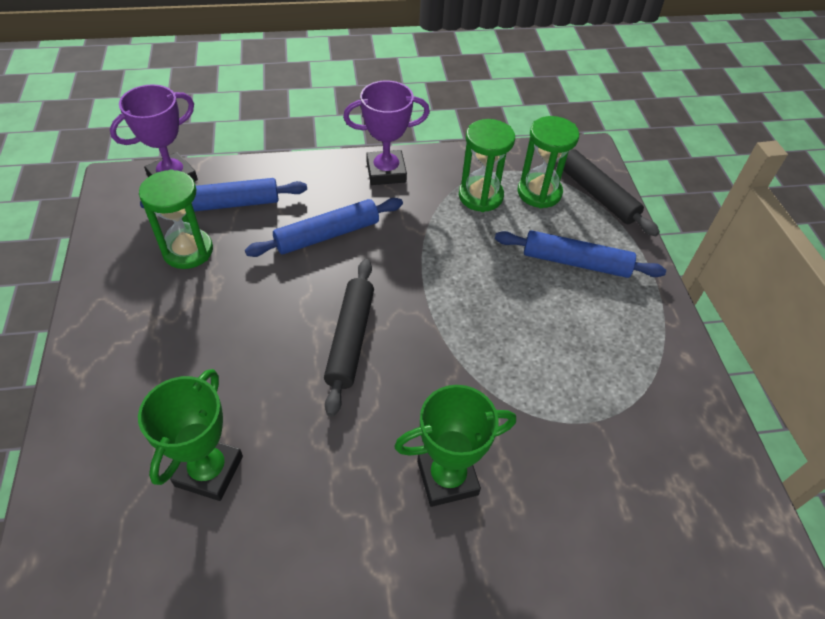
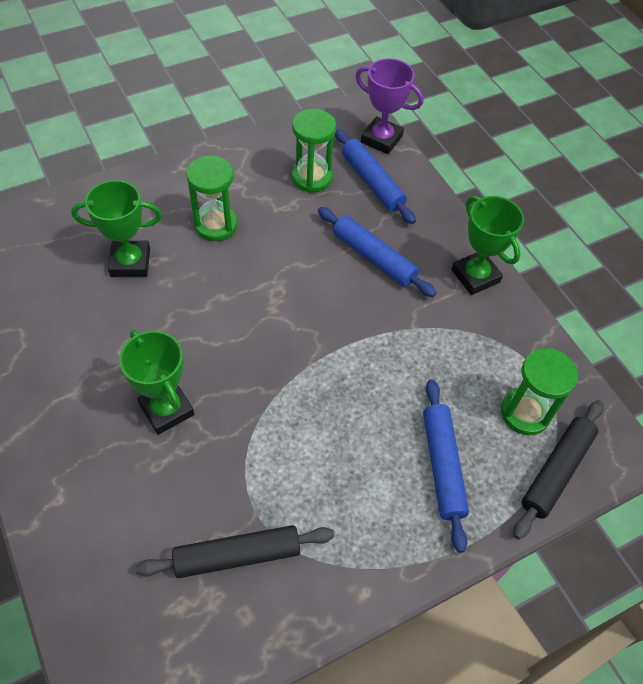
camera: 70 degrees right, 5 degrees up
(351, 339) = (271, 308): black rolling pin -> black rolling pin (237, 556)
(386, 172) = (475, 276): purple trophy -> green trophy
(480, 196) = (488, 361): green hourglass -> green hourglass (216, 225)

